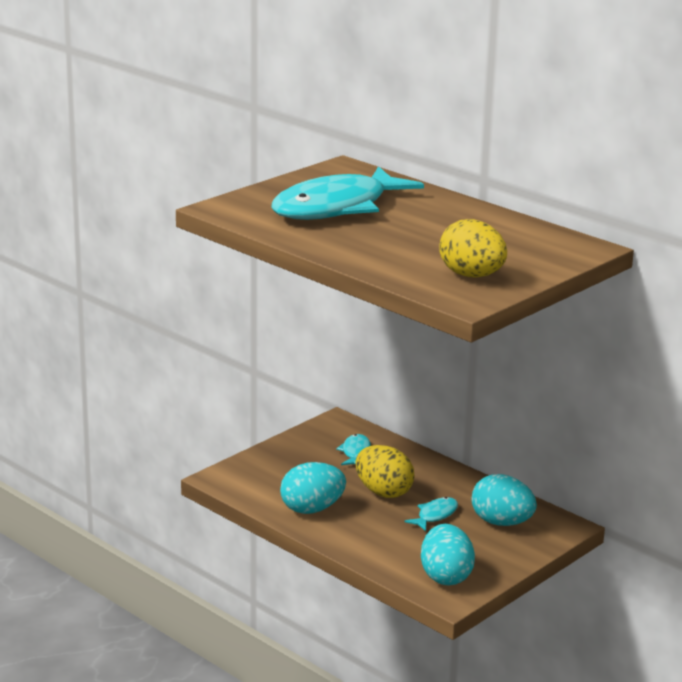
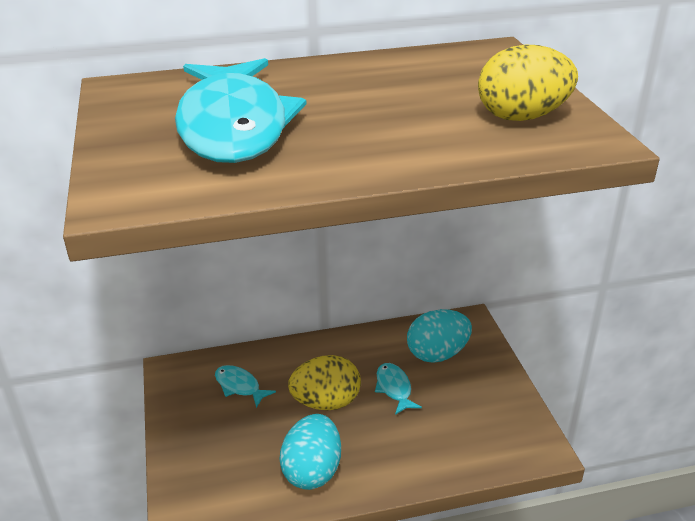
camera: 55 degrees left, 10 degrees up
(445, 576) = (503, 433): turquoise egg -> none

